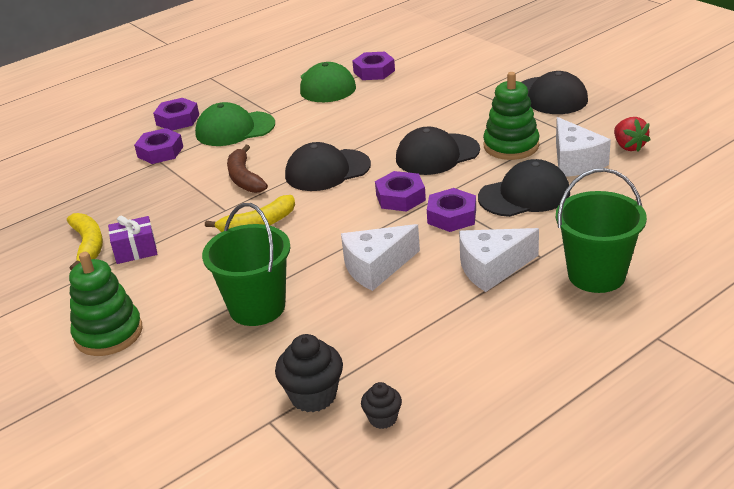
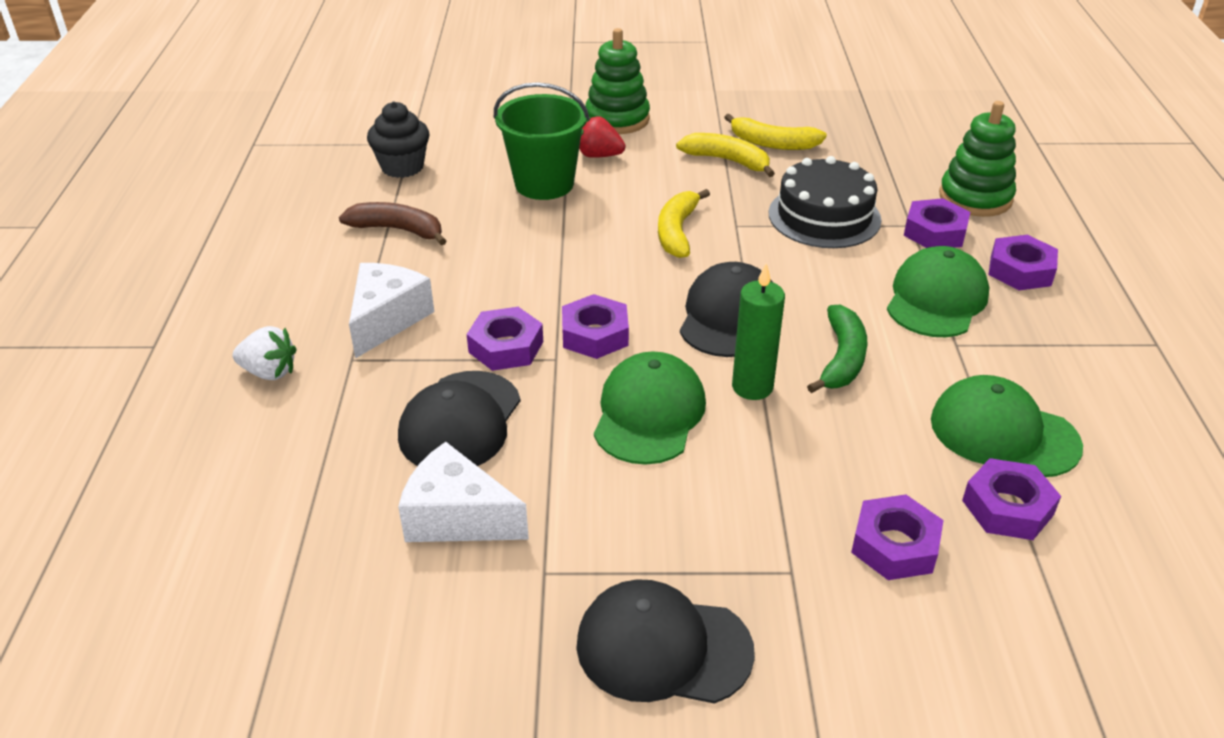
camera: 125 degrees right, 5 degrees up
(135, 251) = (727, 161): purple gift -> yellow banana
(179, 187) = (824, 216): none -> black cake
(244, 178) = (790, 259): brown banana -> brown banana (398, 230)
(322, 131) = (841, 359): none -> green banana
(376, 267) = (499, 260): white cheese -> none
(378, 141) = (752, 387): none -> green candle
(383, 418) = (332, 182): black cupcake -> none
(429, 81) = (894, 545): none -> purple nut
(437, 155) = (649, 413): black cap -> green cap
(511, 146) = (578, 489): green stacking toy -> green stacking toy (975, 198)
(596, 275) = (269, 372): green bucket -> white strawberry
(629, 146) = (409, 602): red strawberry -> red strawberry (599, 155)

